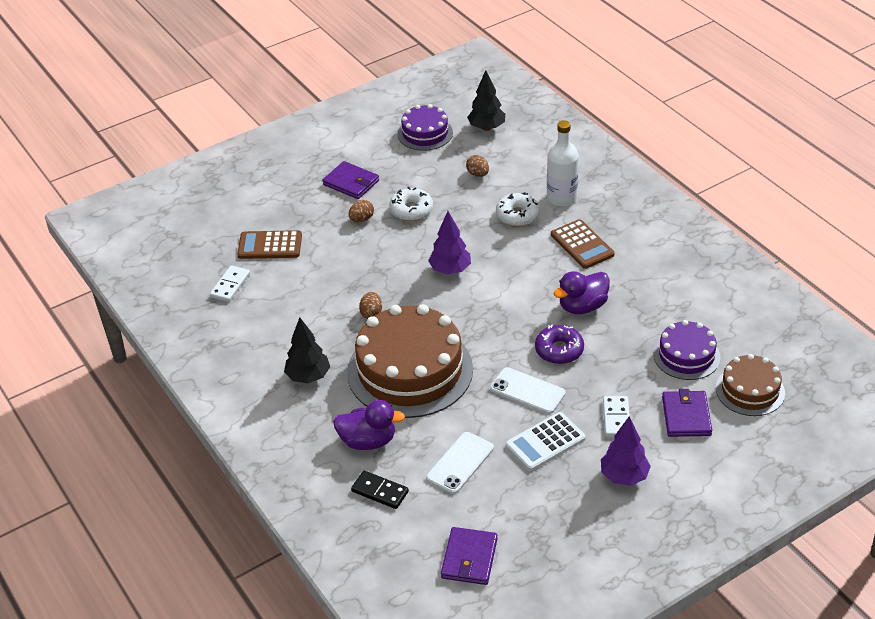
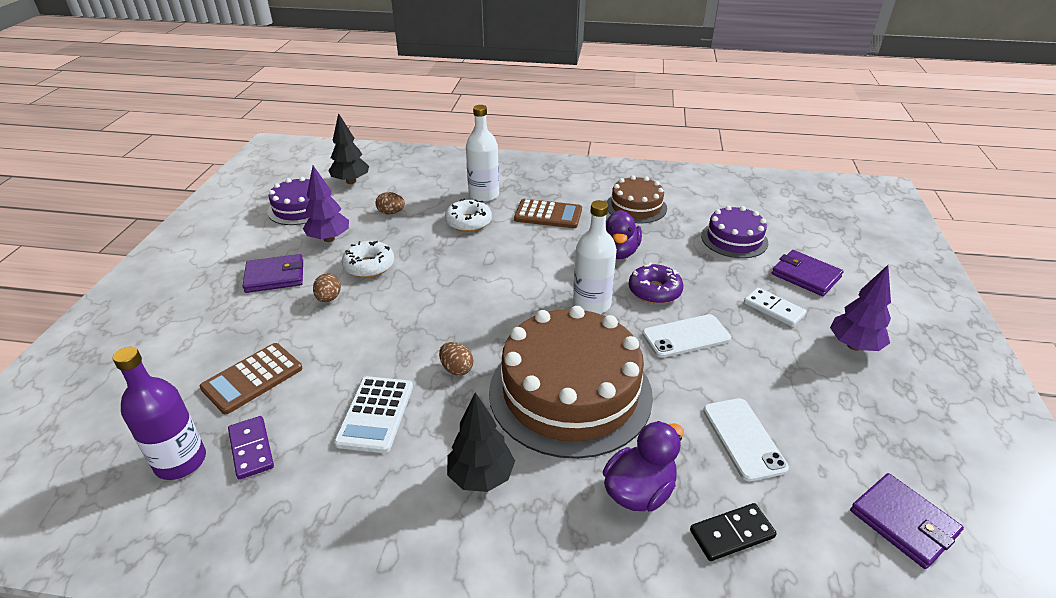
camera: 50 degrees left, 5 degrees down
(197, 270) = (180, 461): none -> purple bottle
(230, 285) = (251, 449): white domino -> purple domino
(450, 270) = (475, 289): purple tree -> purple tree (329, 239)
(504, 330) = (591, 304): none -> white bottle
(545, 442) = (766, 365): white calculator -> white calculator (375, 414)
(750, 390) = (804, 235): brown cake -> brown cake (636, 207)

